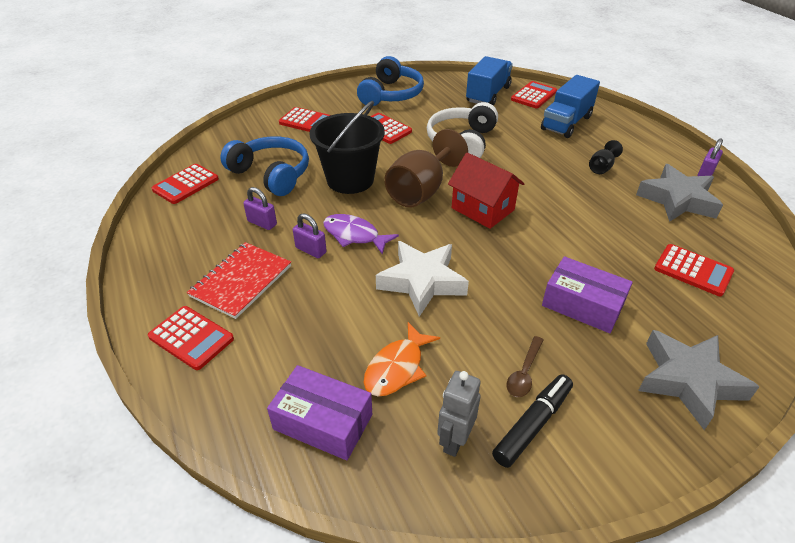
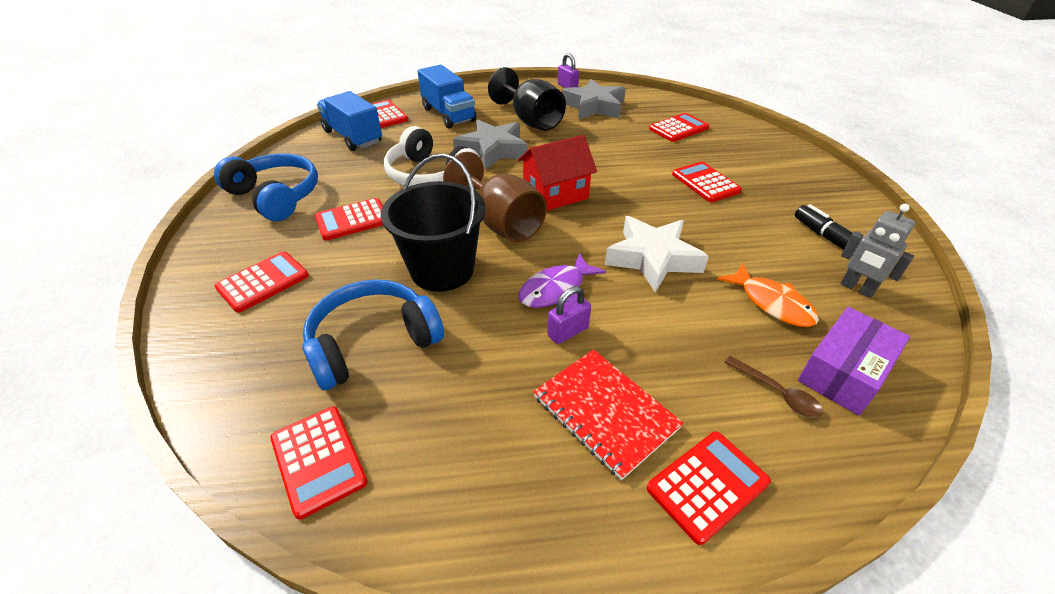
camera: 70 degrees left, 0 degrees up
(262, 223) = (486, 371): purple padlock -> none
(524, 373) = (780, 232): brown spoon -> brown spoon (777, 393)
(582, 305) = (705, 183): purple box -> red calculator
(601, 167) = (531, 121): black goblet -> black goblet, size x2.11
(688, 381) = (790, 167): grey star -> grey star (493, 150)

